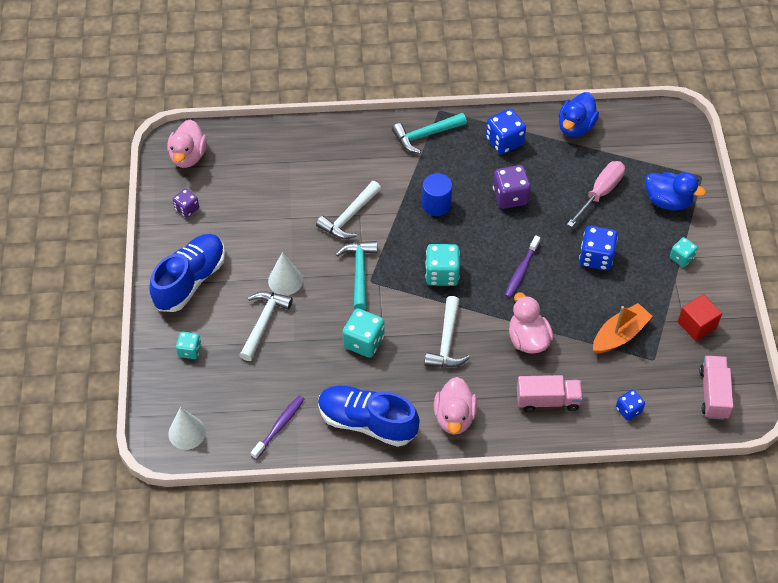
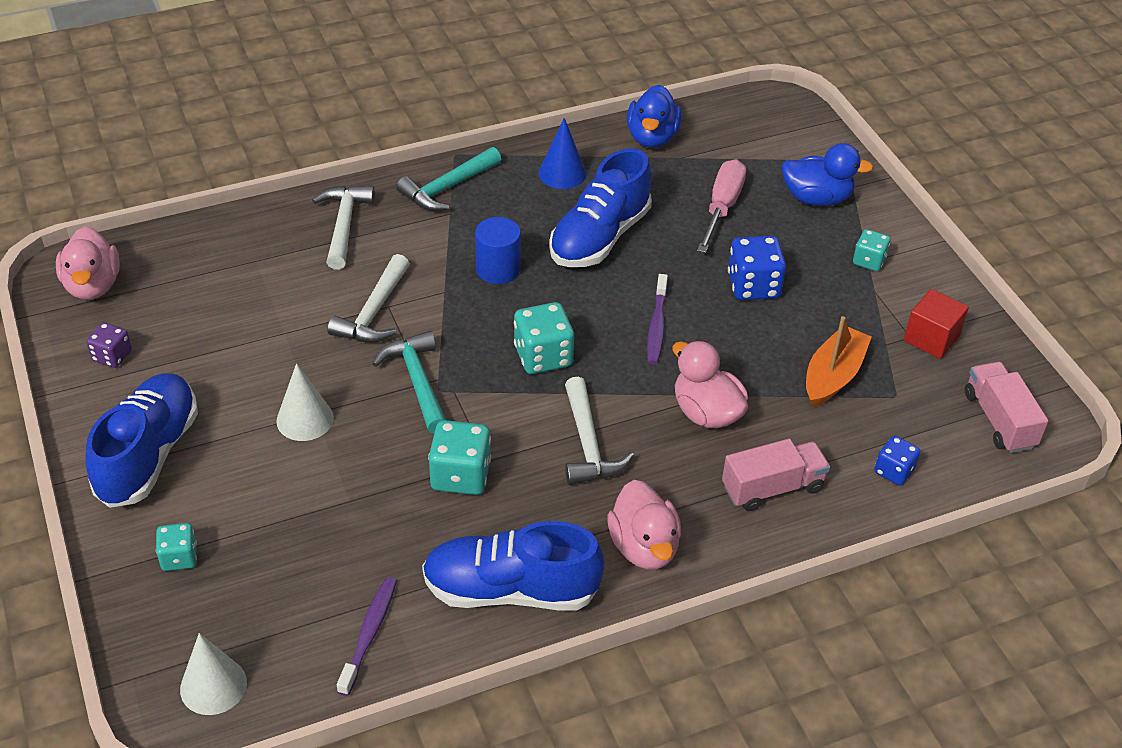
camera: 20 degrees left, 10 degrees down
(263, 323) = (290, 487): white hammer -> white hammer (344, 225)
(504, 141) = (562, 173): blue dice -> blue cone
(510, 196) = (599, 237): purple dice -> blue shoe

